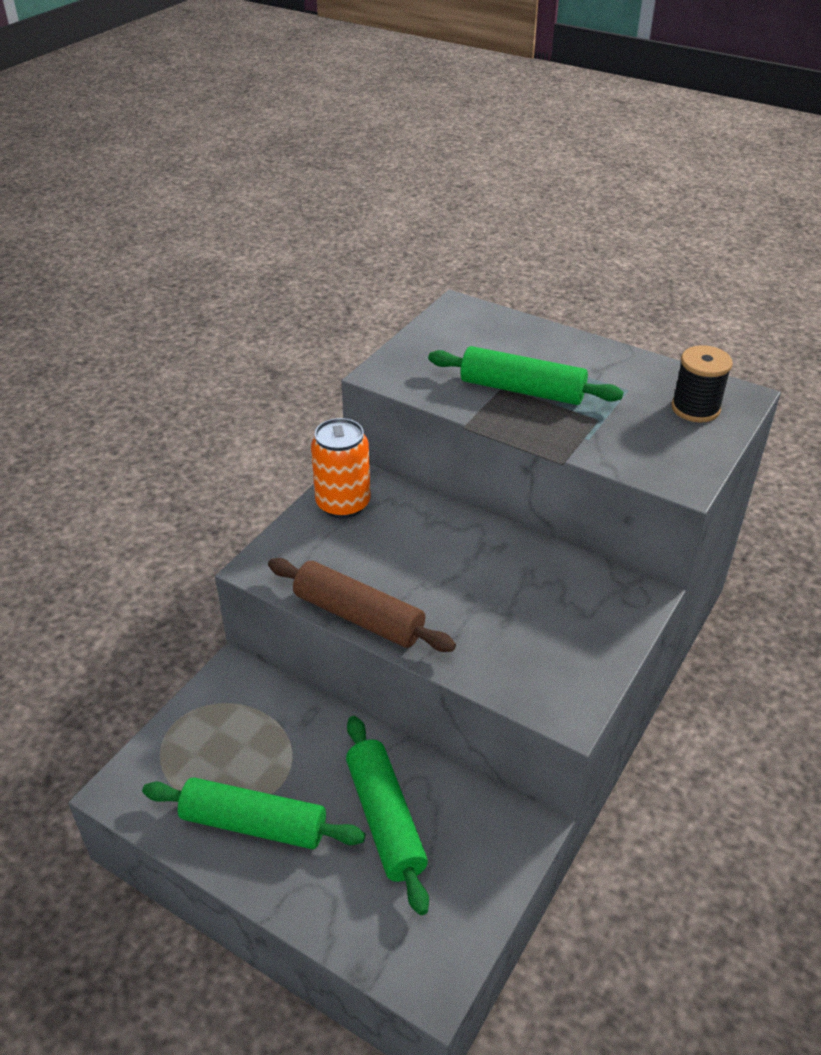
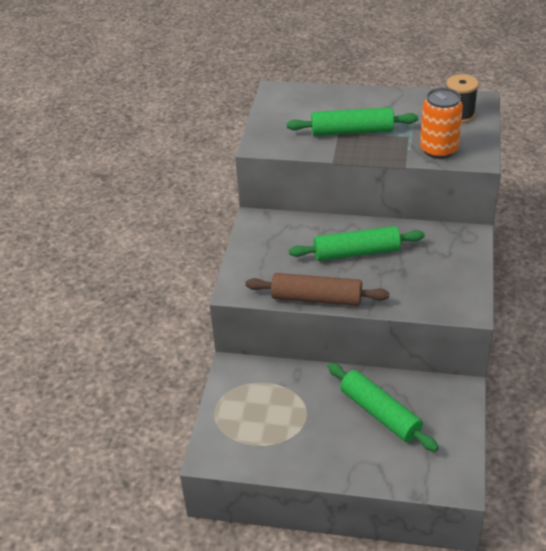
camera: 20 degrees left, 0 degrees up
(254, 824) = (304, 444): green rolling pin -> green rolling pin (356, 253)
(343, 504) = (260, 237): orange can -> orange can (438, 150)

